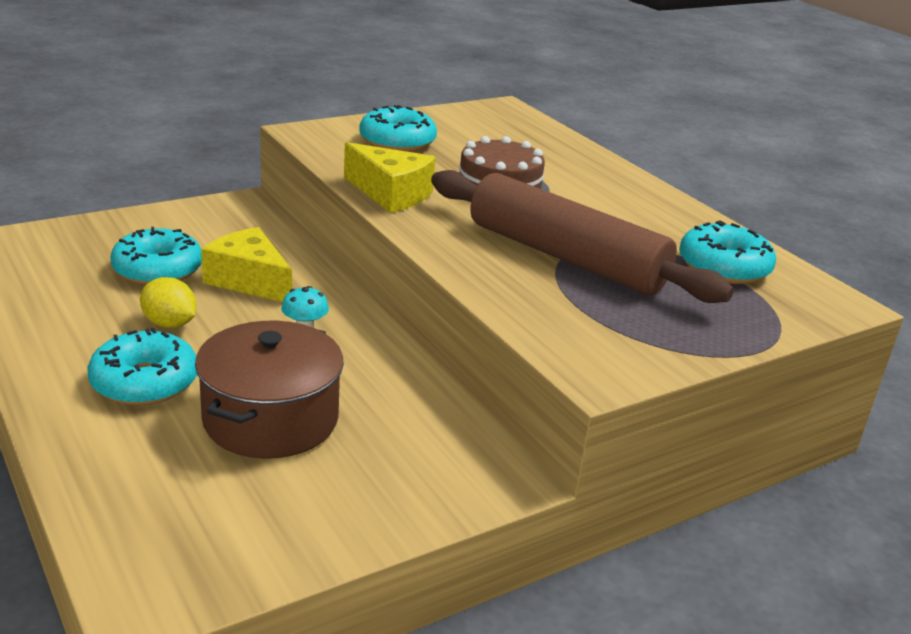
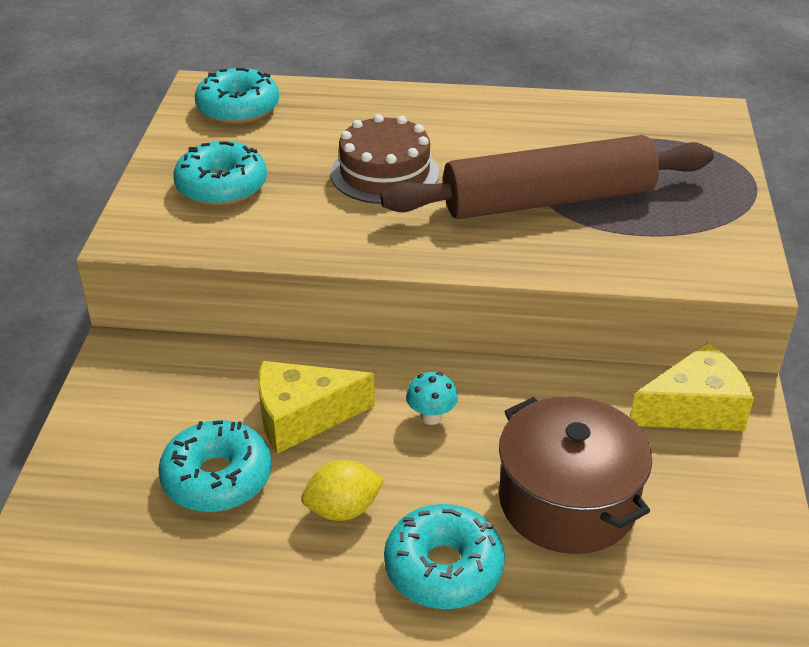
camera: 50 degrees left, 10 degrees up
(391, 194) = (340, 241): yellow cheese -> yellow cheese (694, 409)
(724, 267) = (623, 134): turquoise donut -> turquoise donut (238, 108)

